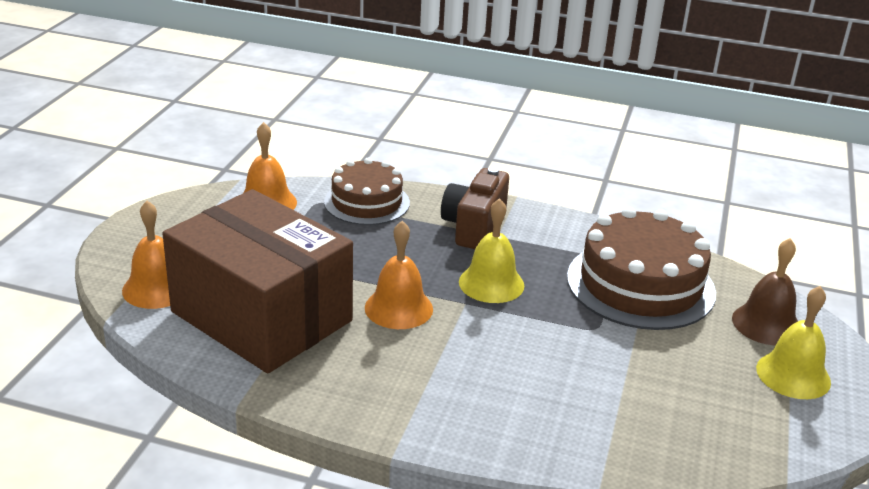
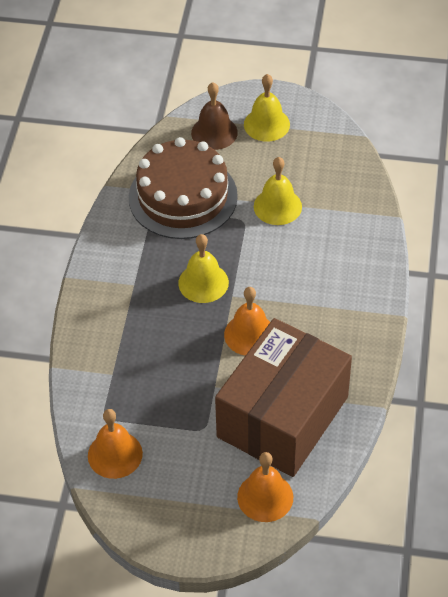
camera: 95 degrees left, 20 degrees up
(367, 202) = (99, 380): brown cake -> none
(474, 227) = (124, 301): brown camera -> none
(623, 362) = (277, 206): none -> yellow bell

